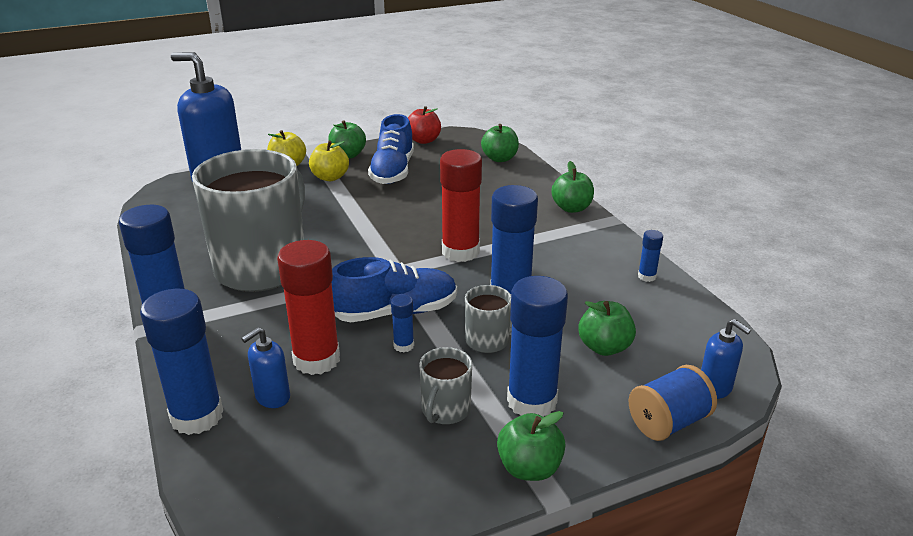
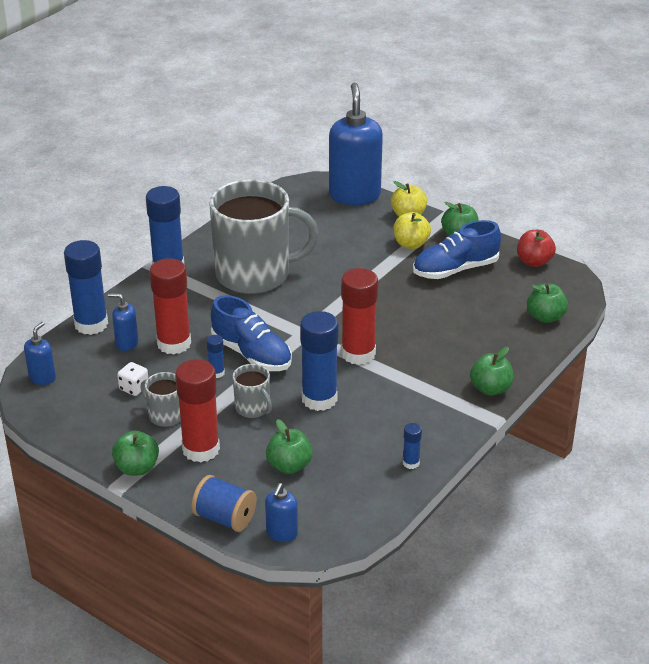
camera: 60 degrees right, 5 degrees up
(257, 504) = (42, 378): none -> blue soap dispenser
(368, 419) = (134, 388): none -> white dice
(445, 410) = (165, 415): grey mug -> grey mug turned 45 degrees clockwise
(532, 401) = (201, 449): blue glue stick -> red glue stick

